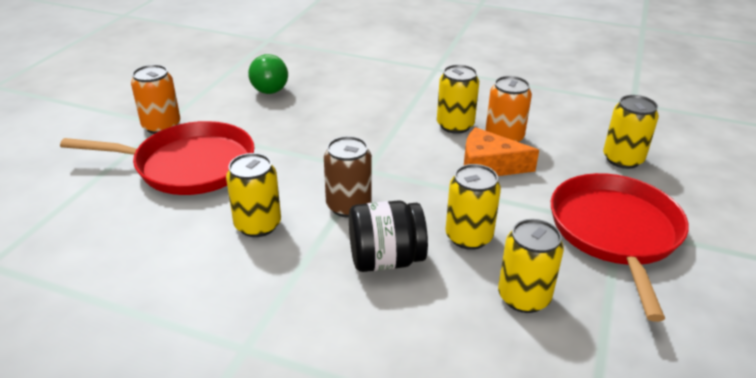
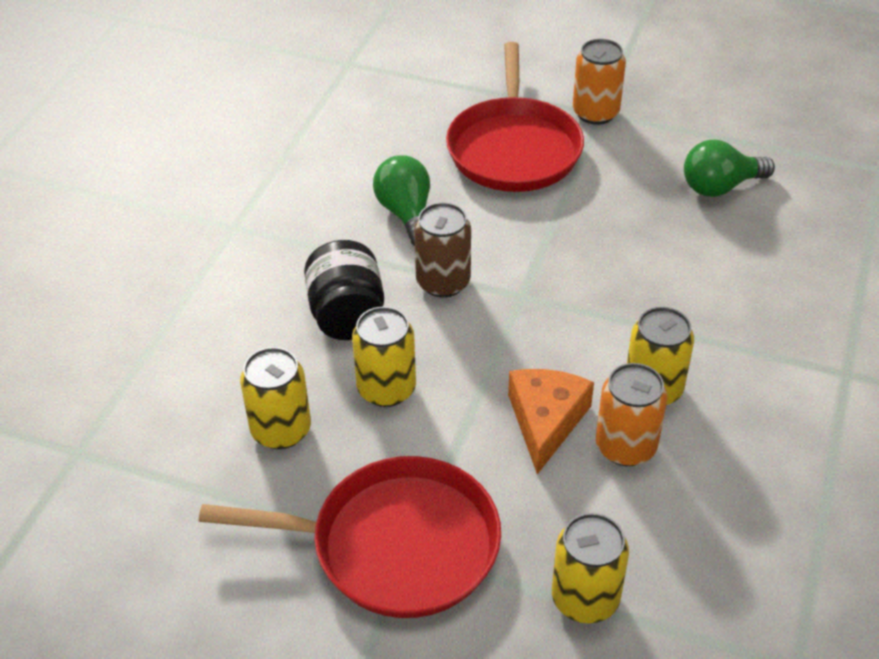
camera: 90 degrees right, 10 degrees up
(258, 225) = (406, 214): yellow can -> green light bulb

